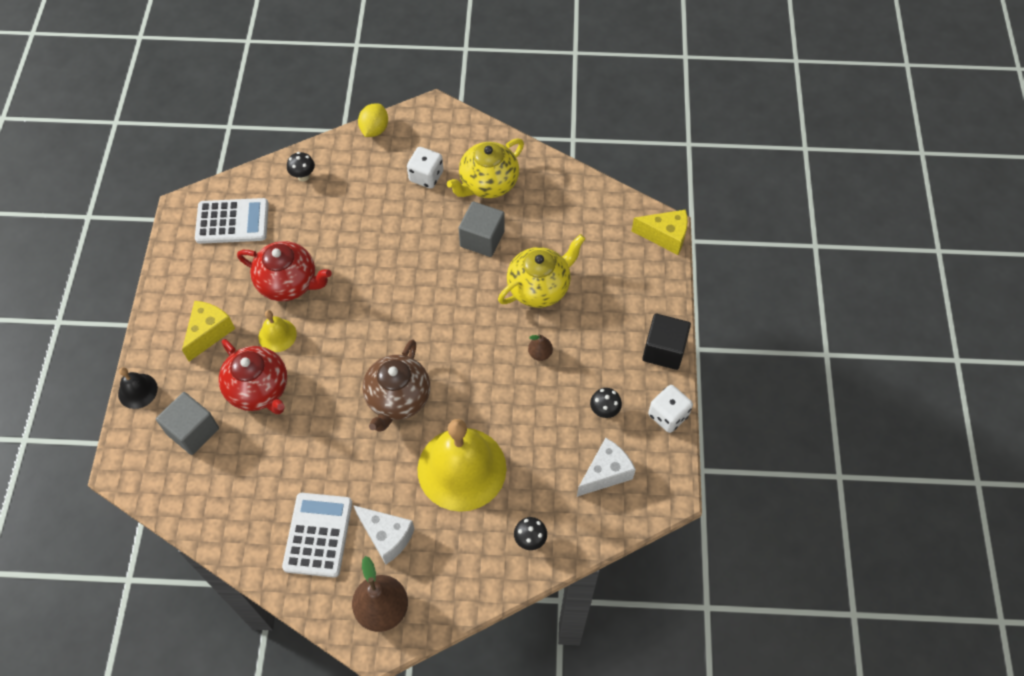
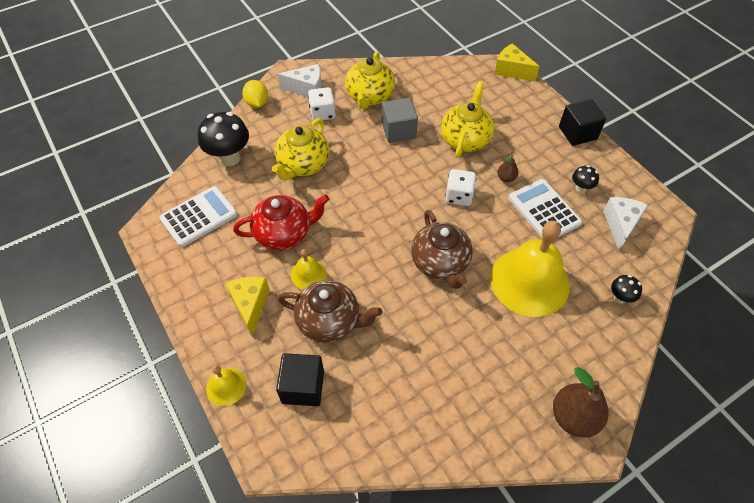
camera: 35 degrees left, 5 degrees down
(137, 391) = (226, 386): black bell -> yellow bell
(193, 431) = (303, 387): grey cube -> black cube
(259, 389) = (329, 321): red teapot -> brown teapot
(303, 176) = (230, 158): black mushroom -> black mushroom, size x1.97
(318, 535) = (475, 397): white calculator -> white calculator (544, 210)
(361, 223) = (303, 165): none -> yellow teapot
(386, 537) = (525, 363): white cheese -> white cheese (307, 89)
(665, 236) = (511, 70): yellow cheese -> yellow cheese turned 120 degrees counterclockwise
(668, 415) = (619, 168): white dice -> white dice (459, 196)

